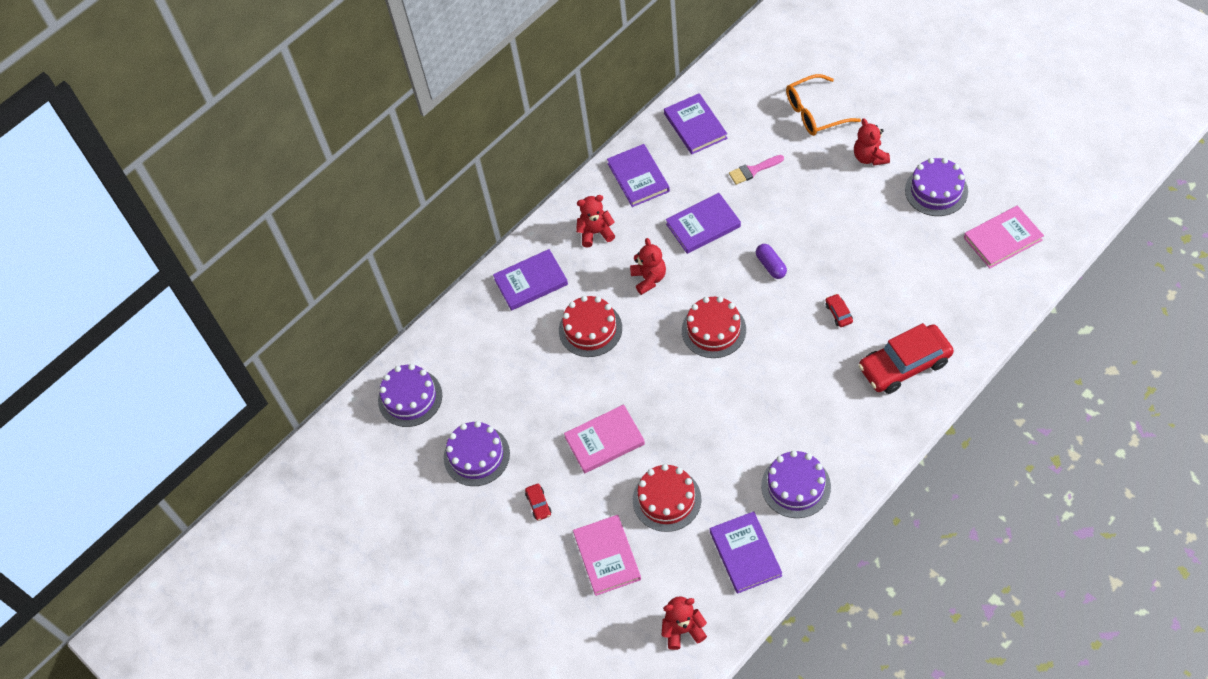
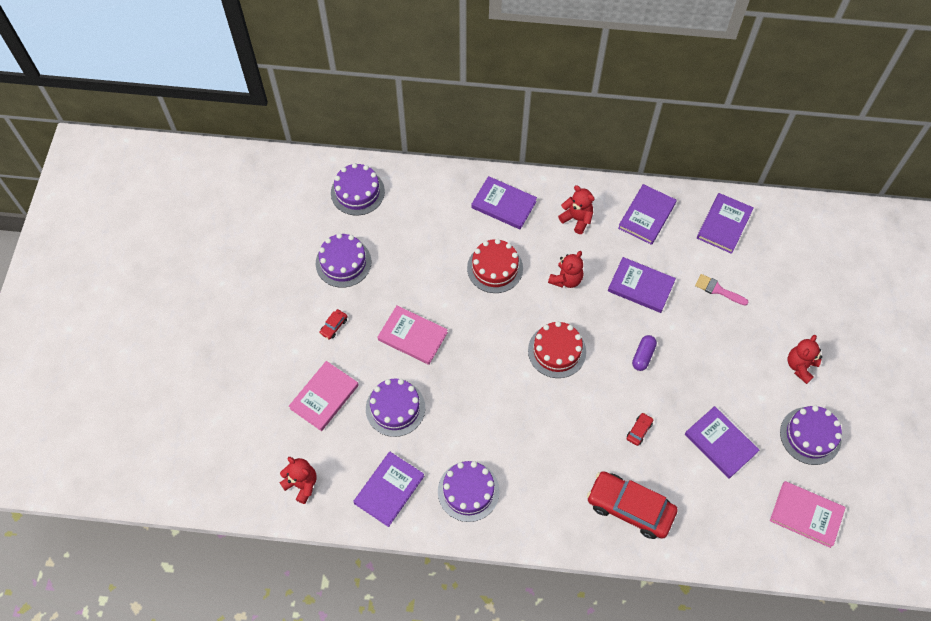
camera: 45 degrees right, 5 degrees up
(667, 499) = (395, 408): red cake -> purple cake
(814, 113) = (807, 300): orange glasses -> none
(895, 259) = (720, 443): none -> purple book

